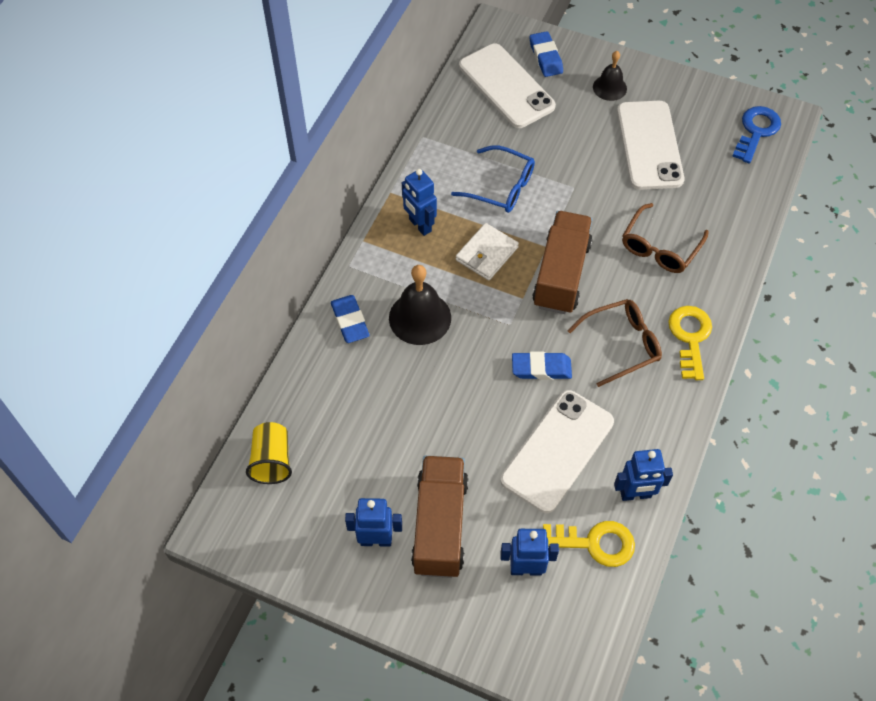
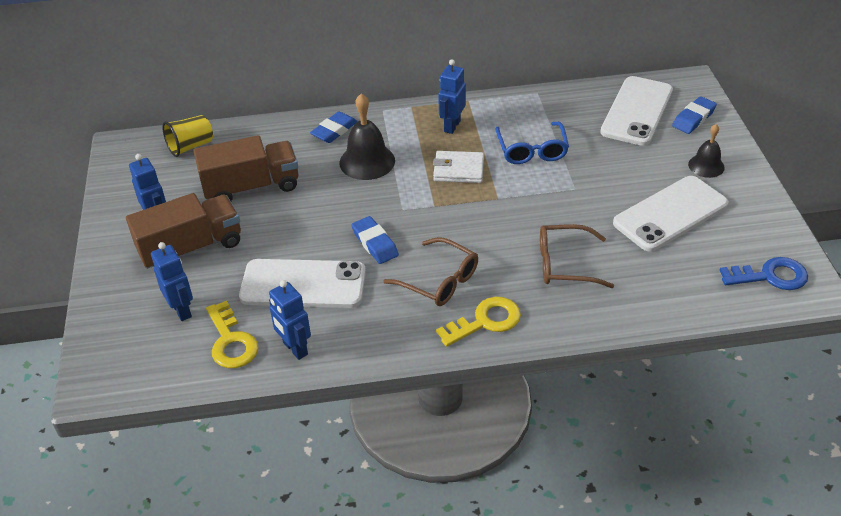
camera: 60 degrees right, 15 degrees down
(561, 274) = (477, 217): brown truck -> brown truck (251, 187)

